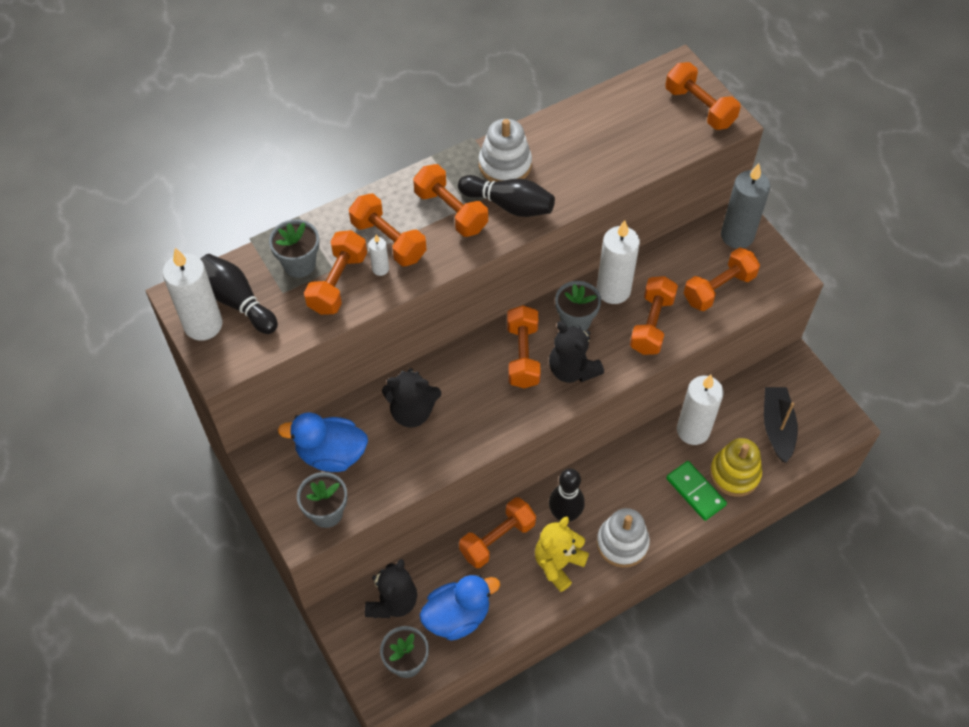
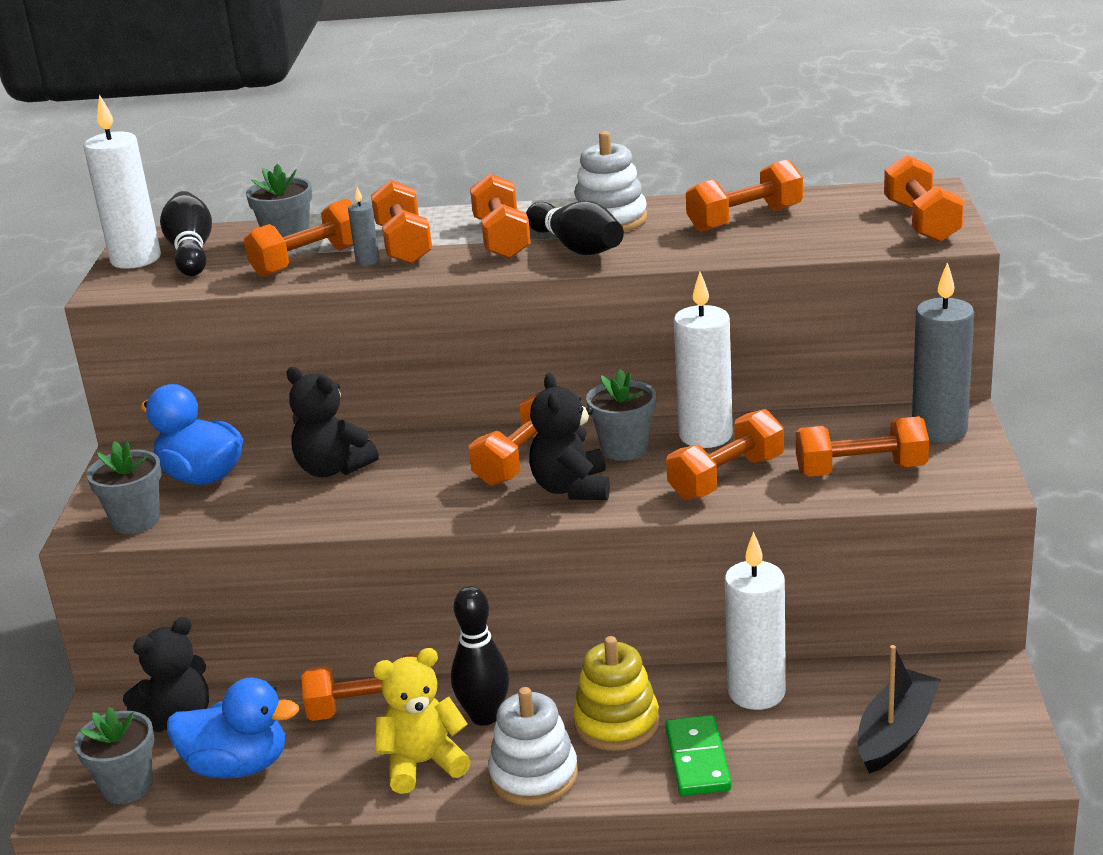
camera: 35 degrees right, 30 degrees down
(380, 269) = (367, 261): white candle -> grey candle
(591, 137) = (745, 219): none -> orange dumbbell
(734, 474) = (778, 761): yellow stacking toy -> yellow stacking toy (616, 723)

